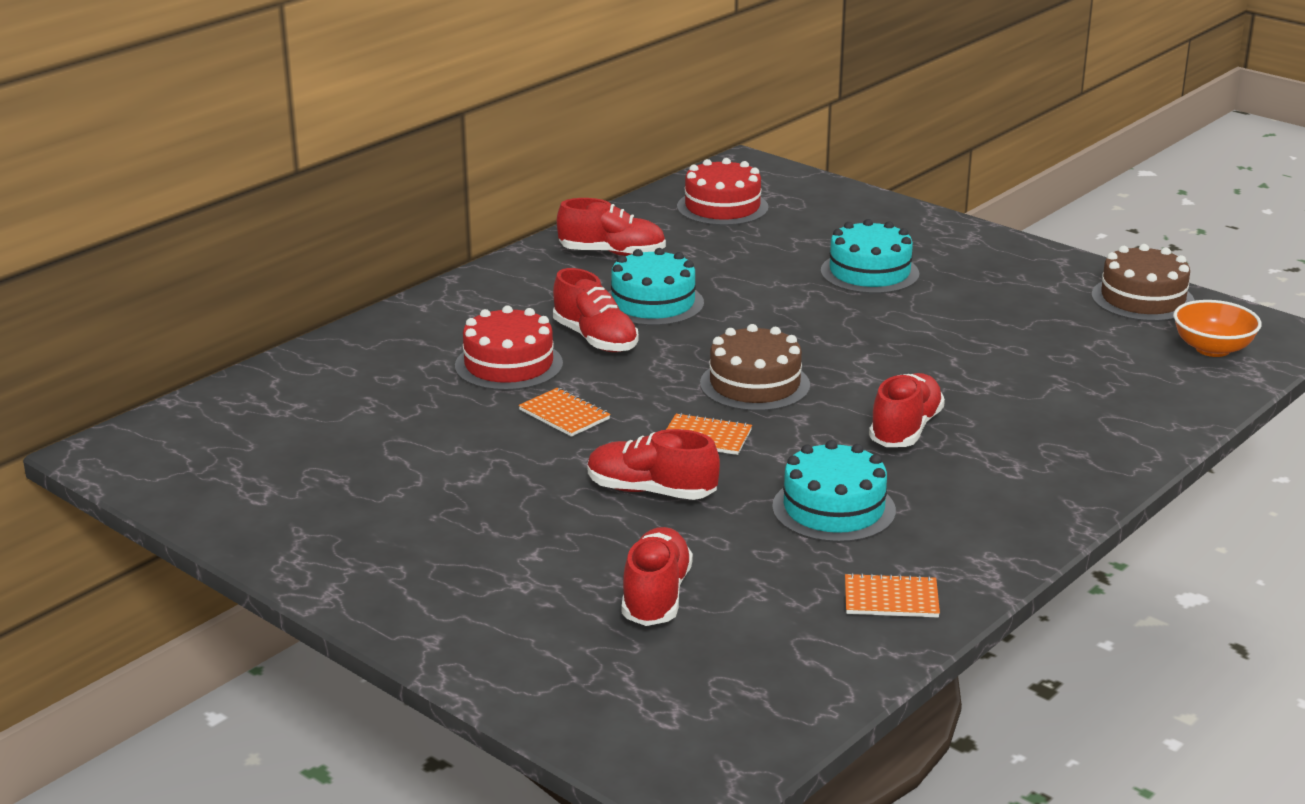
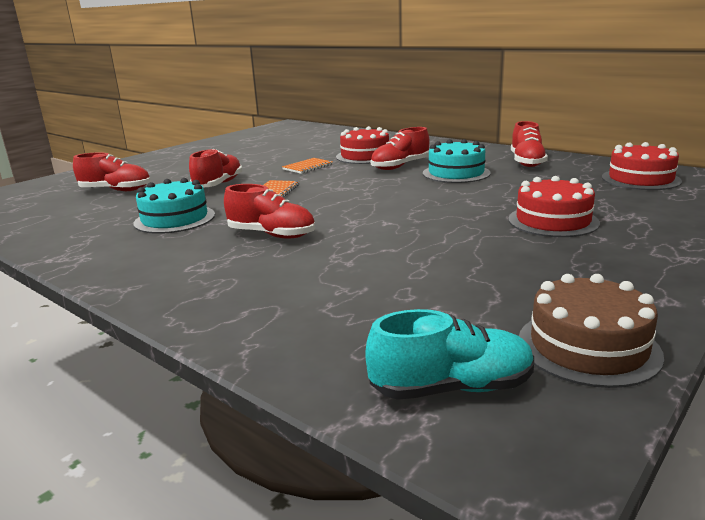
camera: 90 degrees right, 5 degrees down
(754, 384) = (343, 197): brown cake -> none
(869, 272) = (553, 221): turquoise cake -> red cake
(891, 599) = (62, 233): orange notebook -> none
(1212, 349) = (451, 388): orange bowl -> turquoise shoe

